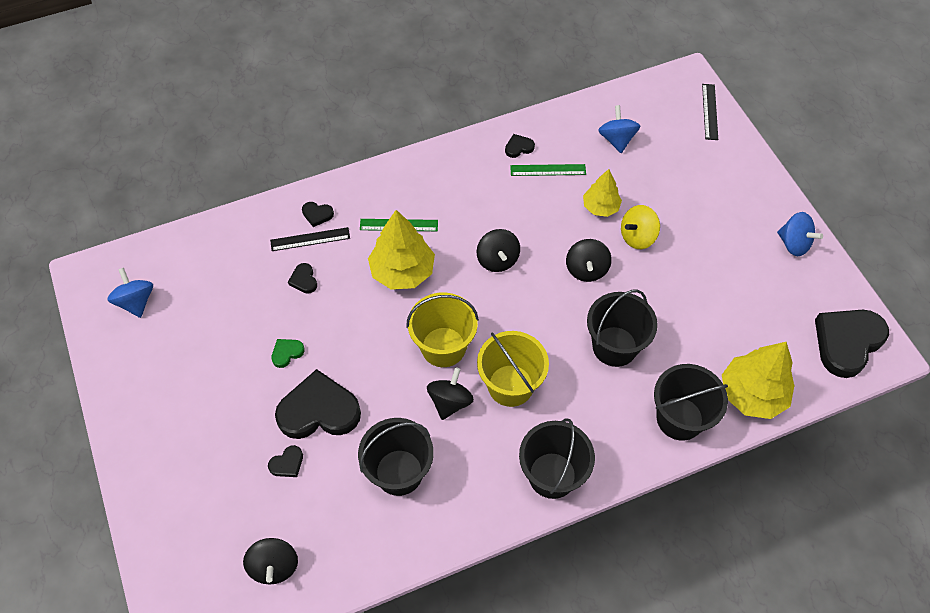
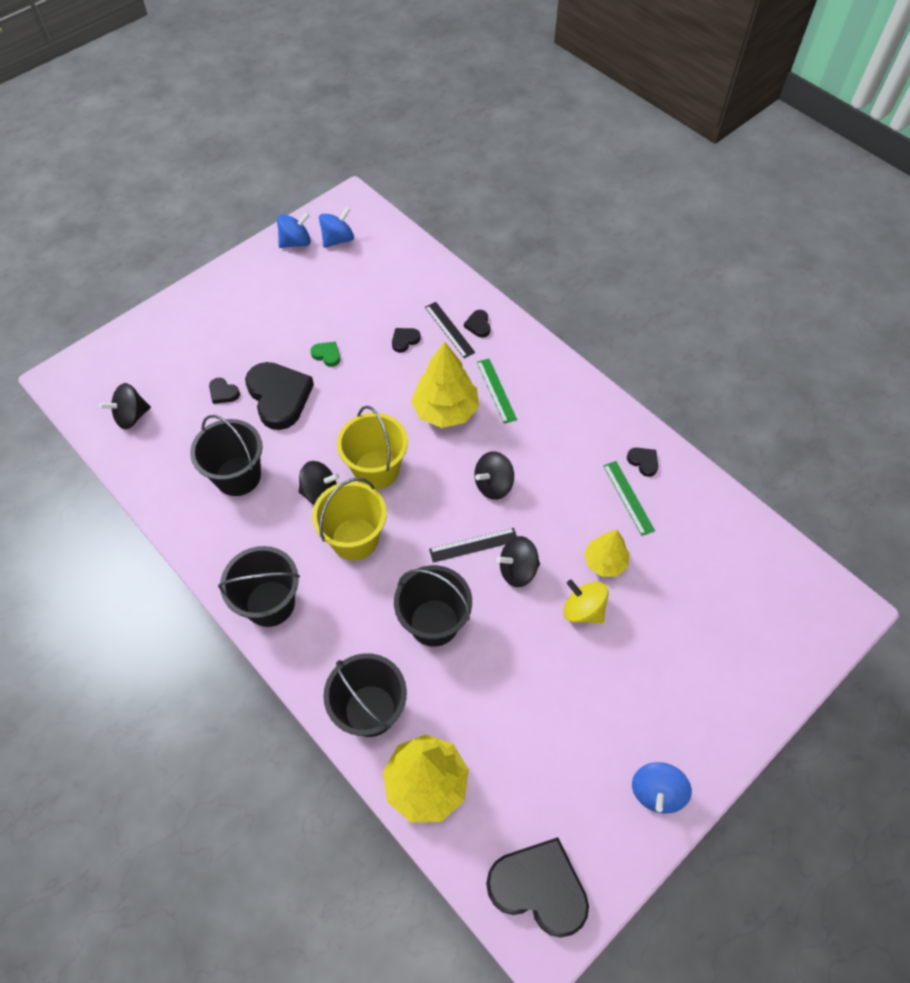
camera: 70 degrees right, 0 degrees up
(616, 139) = (707, 554): blue spinning top -> blue spinning top (296, 242)
(709, 111) = (808, 645): black ruler -> black ruler (473, 545)

